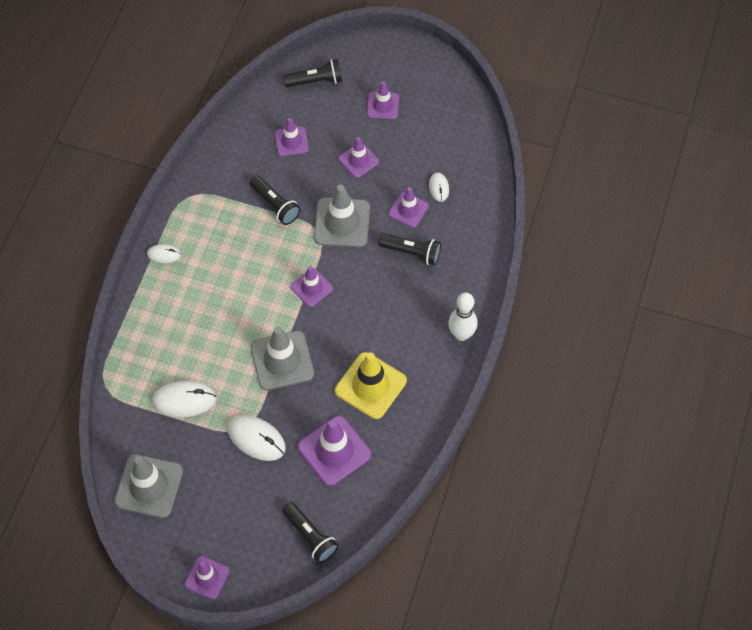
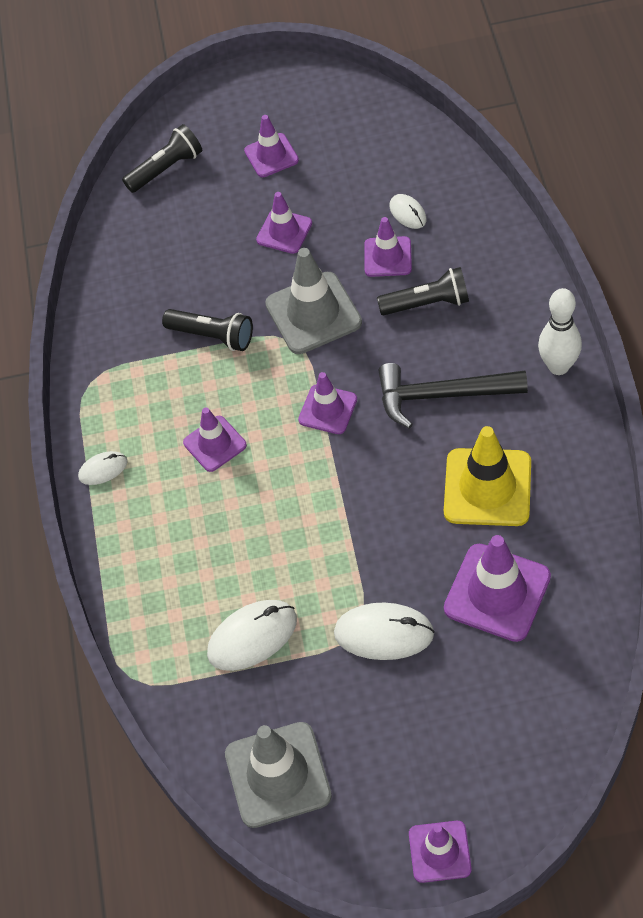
camera: 20 degrees left, 5 degrees down
(282, 360) = (350, 518): grey traffic cone -> none
(291, 141) = (182, 252): purple traffic cone -> purple traffic cone (215, 444)
(310, 536) = (542, 718): black flashlight -> none
(382, 315) = (442, 395): none -> black hammer

